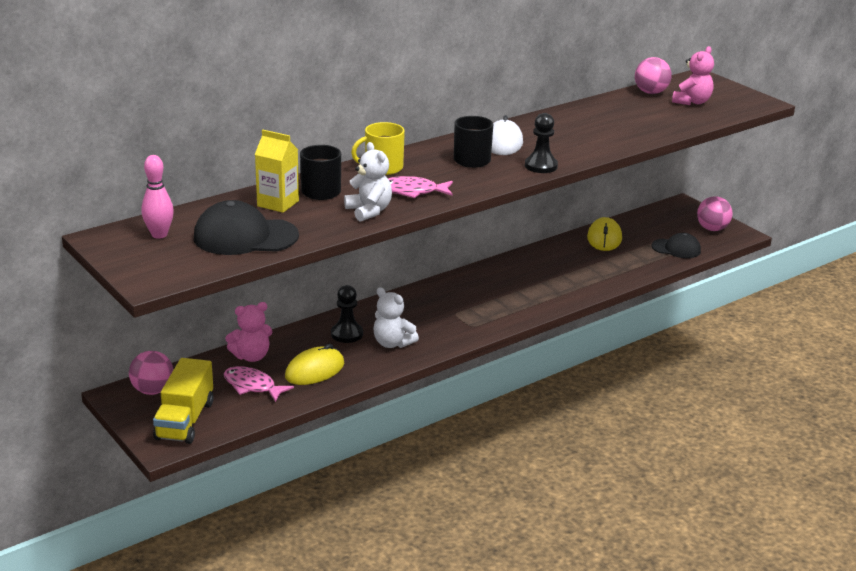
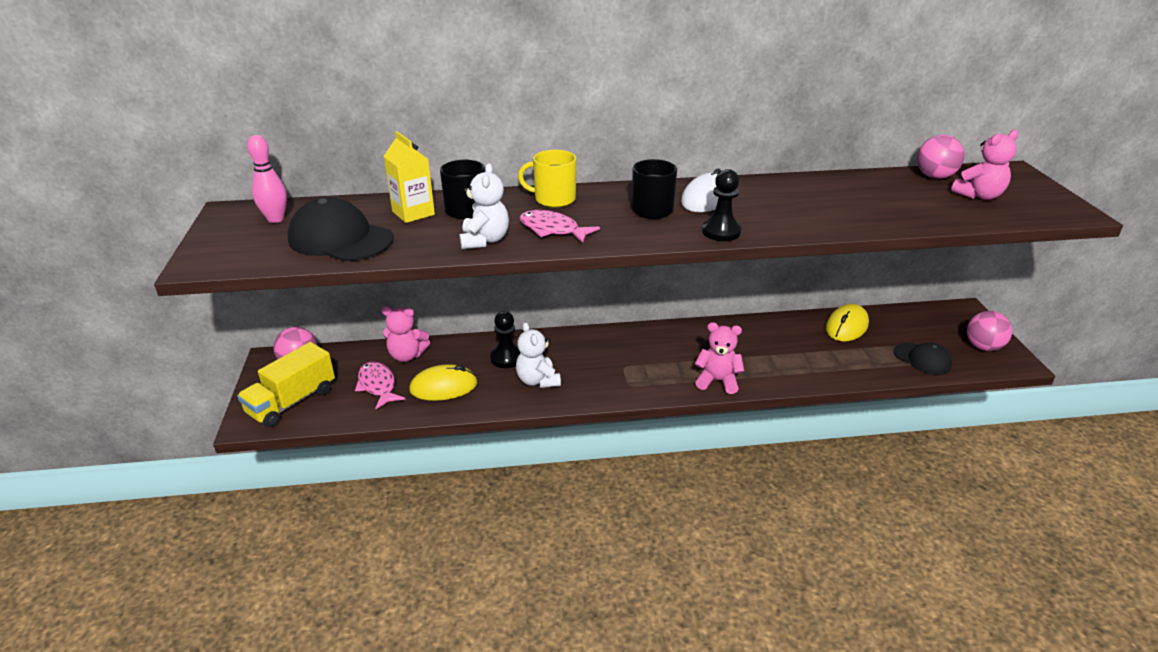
camera: 30 degrees right, 5 degrees up
(539, 304) = (717, 381): none -> pink teddy bear

